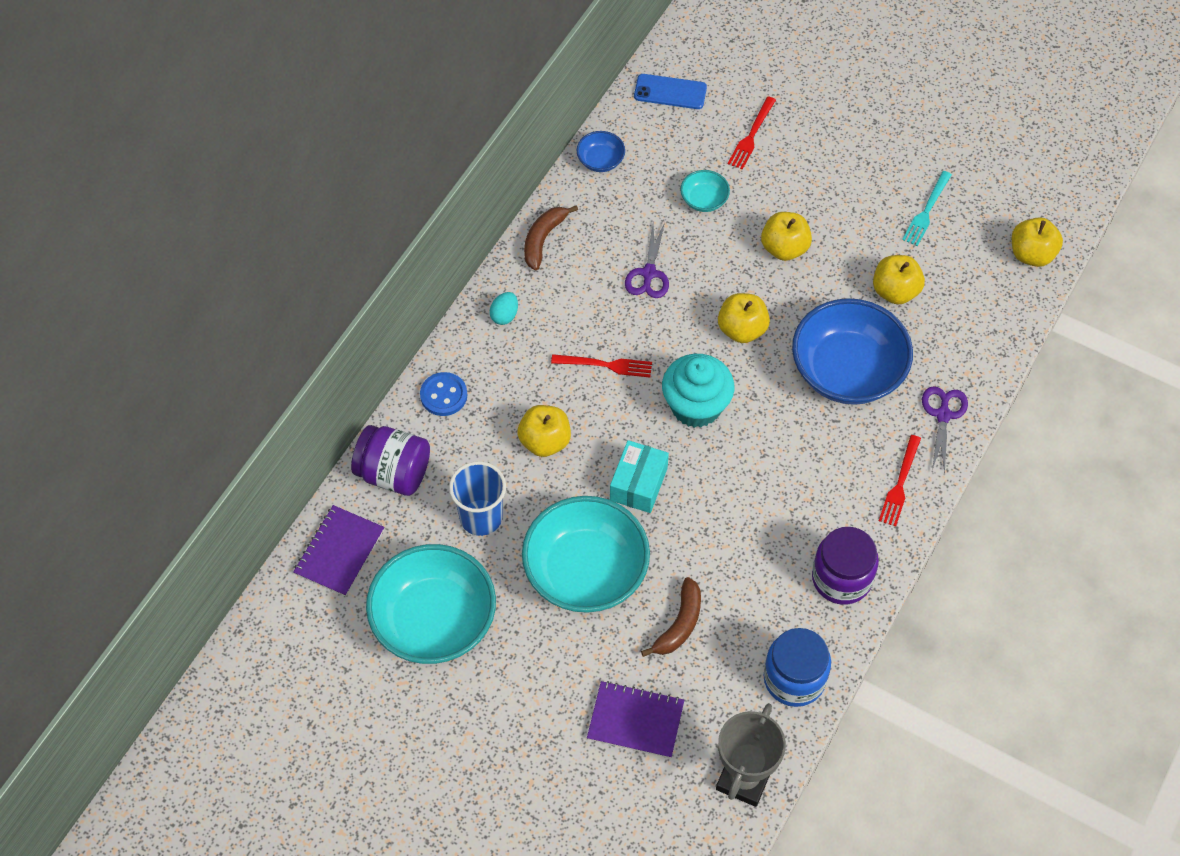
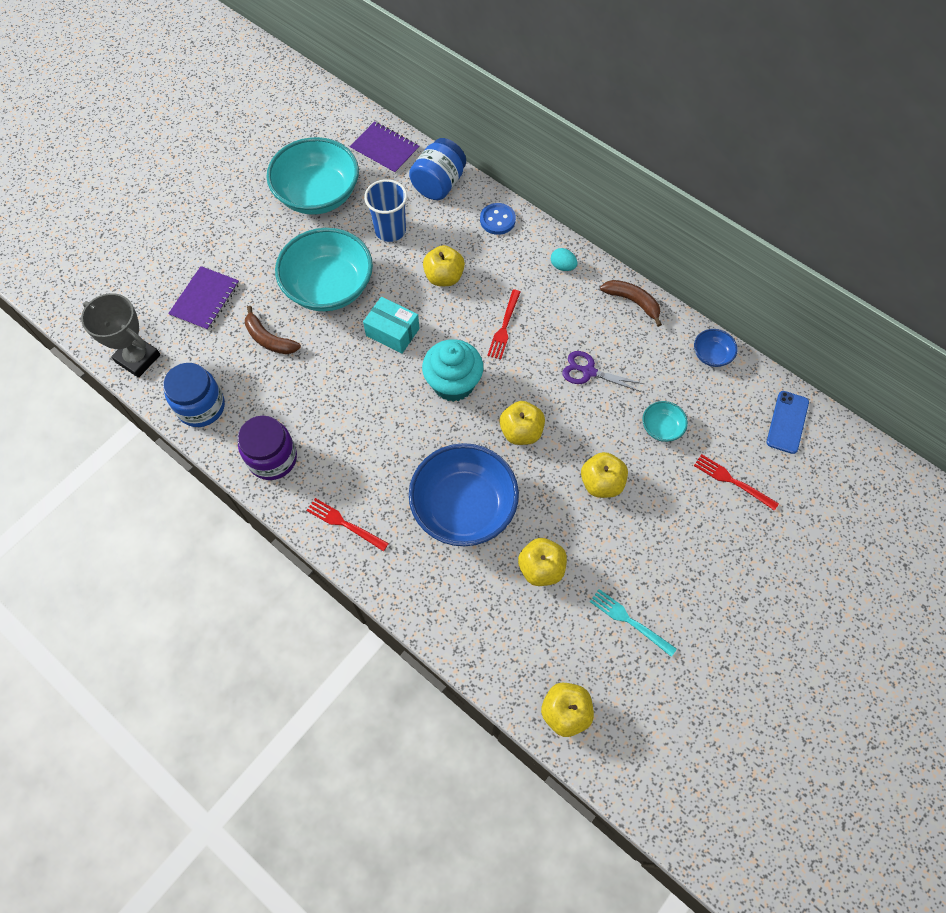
camera: 100 degrees right, 5 degrees up
(394, 473) = (439, 184): purple jar -> blue jar
(943, 415) = (403, 577): purple scissors -> none

